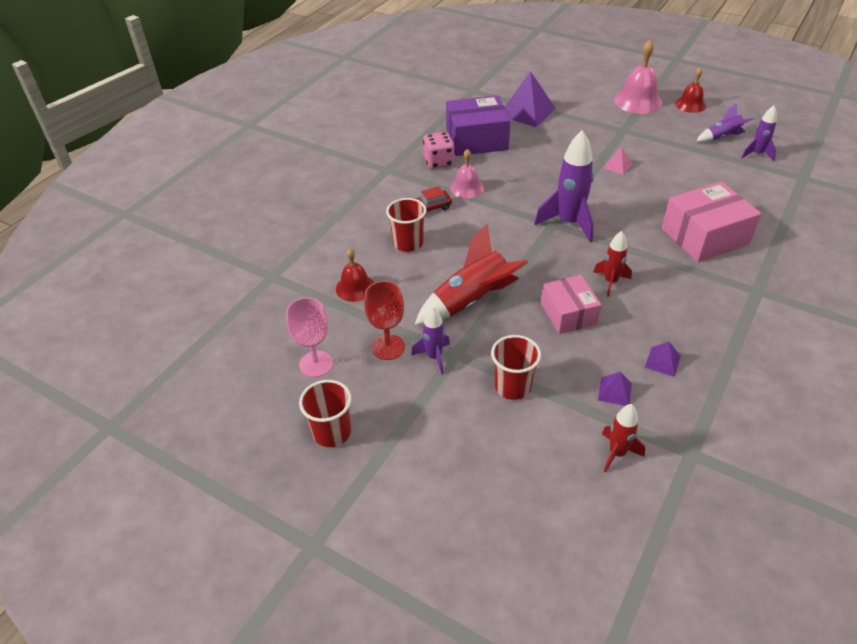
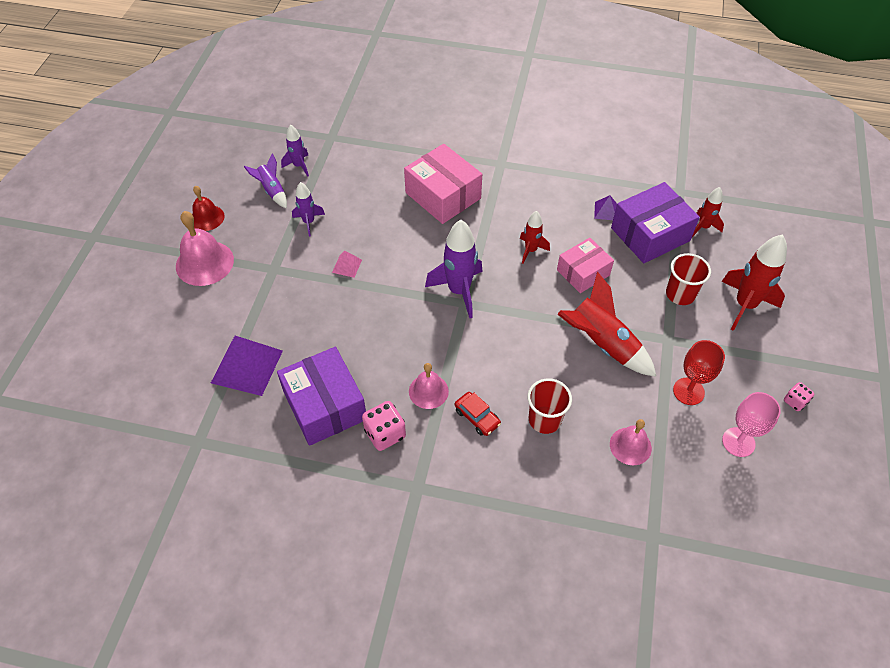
camera: 110 degrees left, 10 degrees up
(332, 432) = (795, 401): red cup -> pink dice
(355, 287) = (630, 446): red bell -> pink bell
(434, 357) = (680, 354): purple rocket -> purple rocket (309, 222)
(476, 443) = (744, 305): none -> red rocket
(614, 391) = (650, 234): purple pyramid -> purple box

